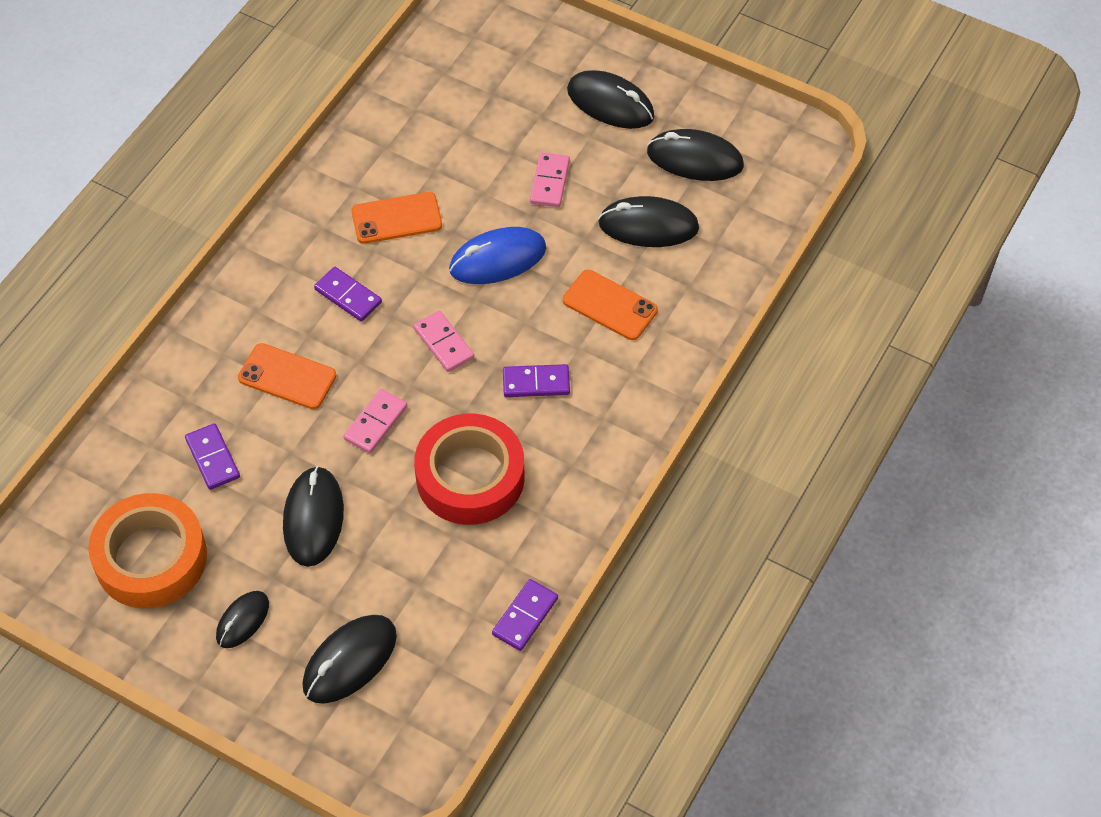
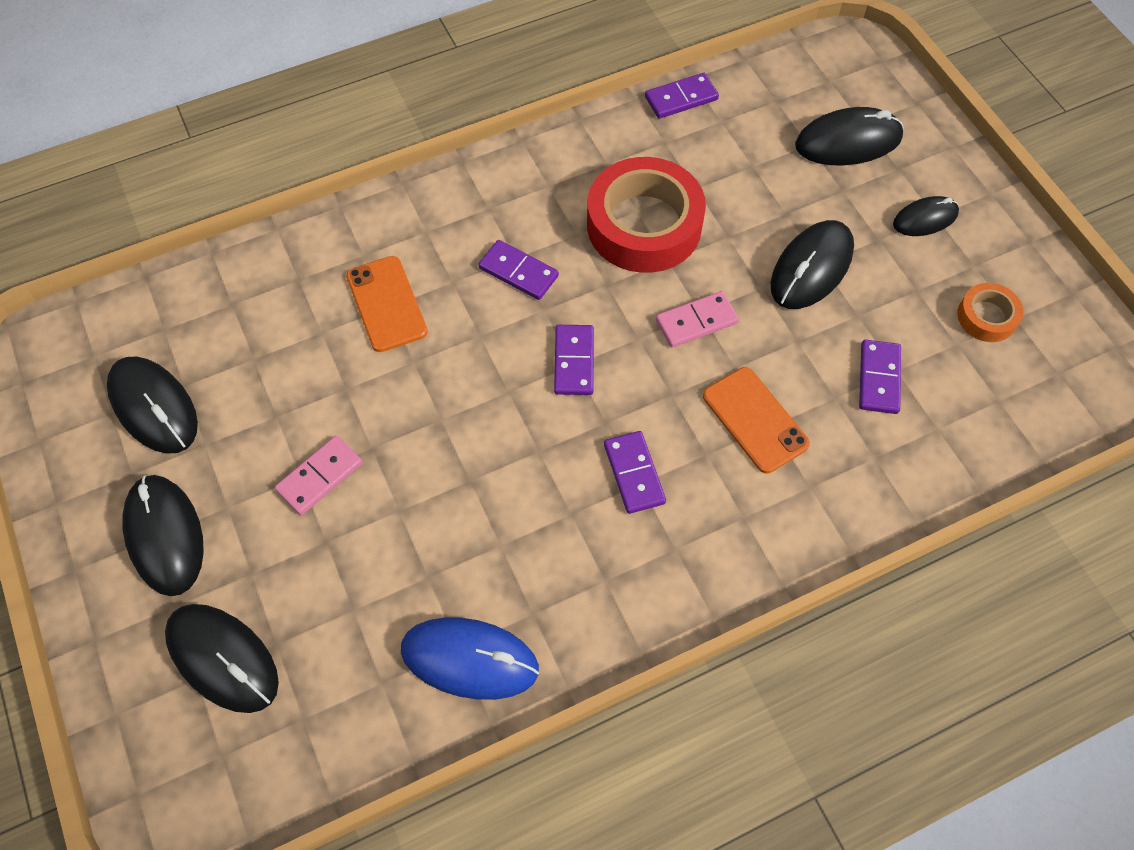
camera: 145 degrees left, 5 degrees up
(151, 558) = (986, 317): orange tape -> orange tape, size x0.49
(396, 218) = (516, 537): orange phone -> none
(444, 343) = (574, 361): pink domino -> purple domino
(497, 259) = (449, 419): blue mouse -> blue mouse (469, 659)
(648, 226) = (272, 362): black mouse -> black mouse (223, 659)

